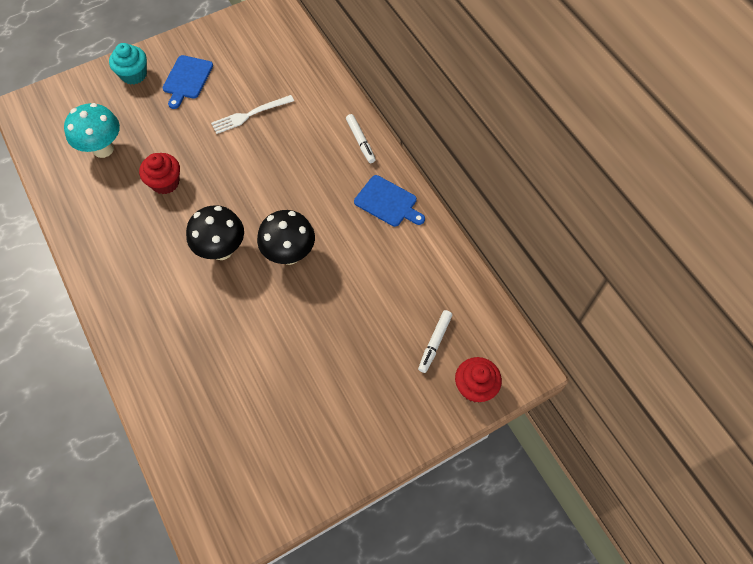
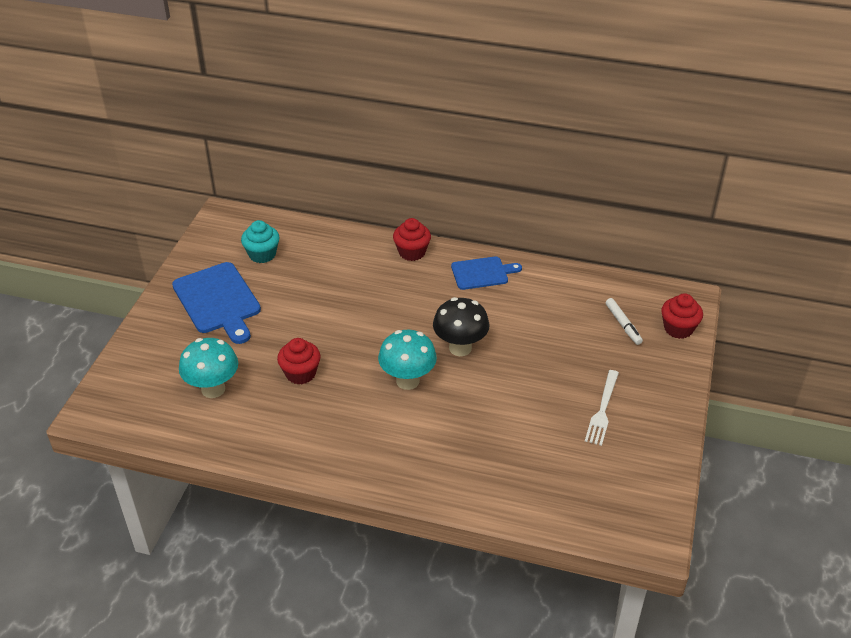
camera: 45 degrees left, 20 degrees down
(134, 75) = (165, 327): turquoise cupcake -> turquoise cupcake (262, 254)
(187, 79) = (218, 301): blue cutting board -> blue cutting board, size x1.62
(221, 250) = (407, 381): black mushroom -> turquoise mushroom
(250, 115) = (305, 290): white fork -> white fork (602, 410)
(360, 141) = (412, 252): white marker -> red cupcake

